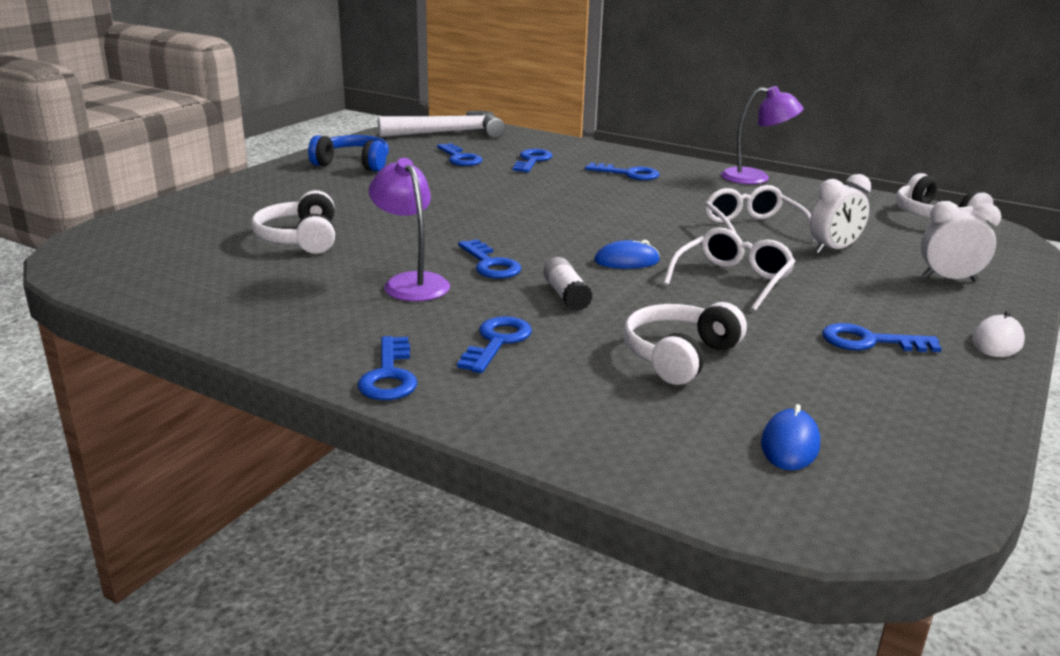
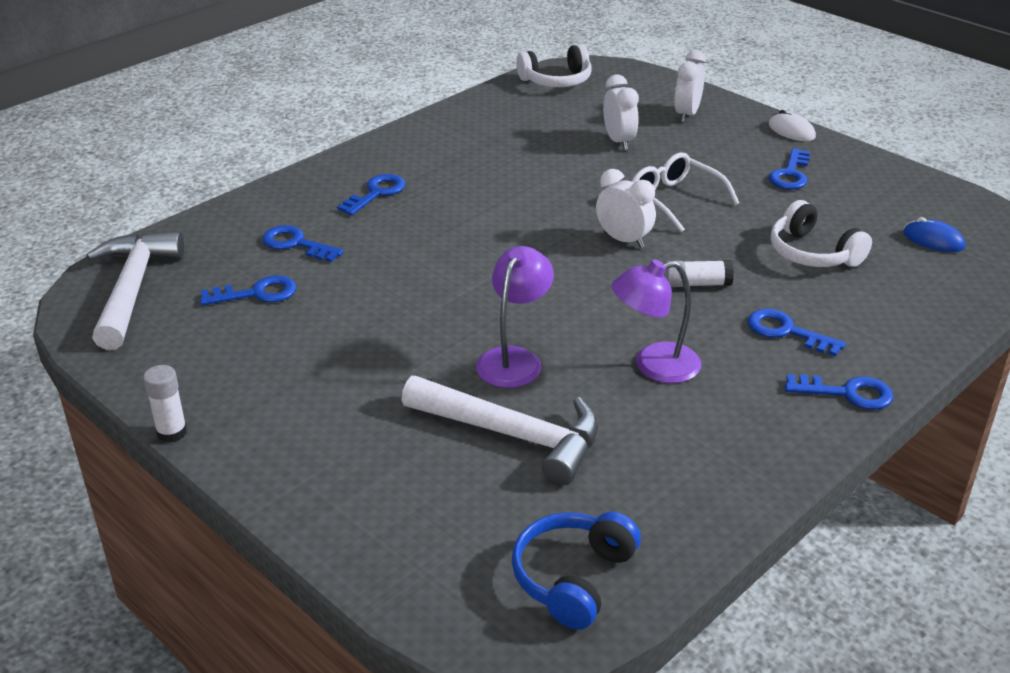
camera: 75 degrees left, 10 degrees up
(296, 157) = (172, 432): none -> white glue stick
(300, 239) = (513, 435): white headphones -> white hammer
(353, 164) = (235, 381): blue headphones -> blue headphones (573, 578)
(490, 264) = (617, 314): blue key -> none
(626, 261) = (623, 240): blue mouse -> white clock
(753, 228) = (560, 163): white glasses -> none
(755, 178) = (422, 129): purple lamp -> purple lamp (514, 359)

